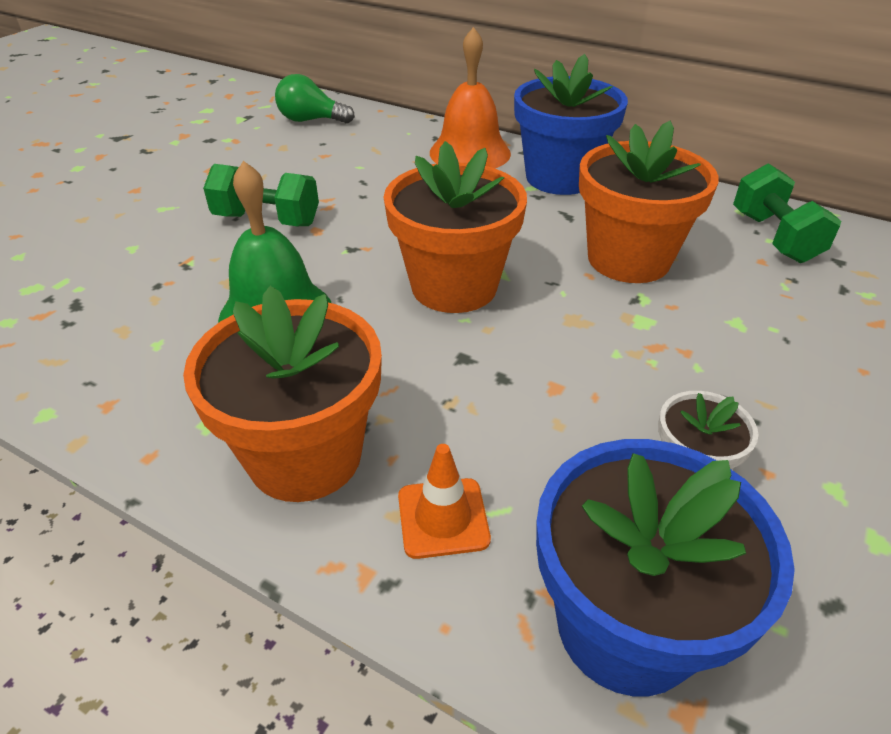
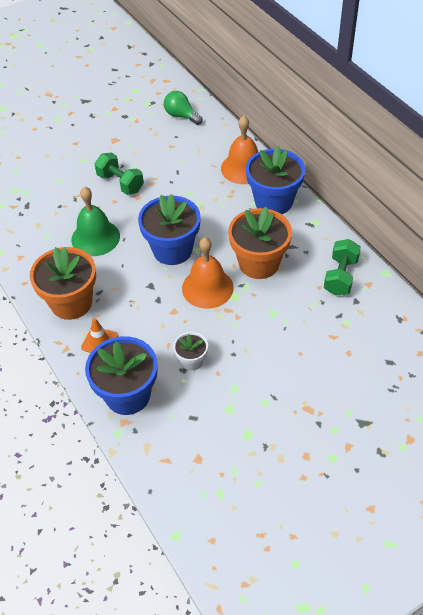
camera: 30 degrees right, 10 degrees up
(454, 286) = (172, 250): orange flower pot -> blue flower pot
(580, 324) = (207, 288): none -> orange bell

